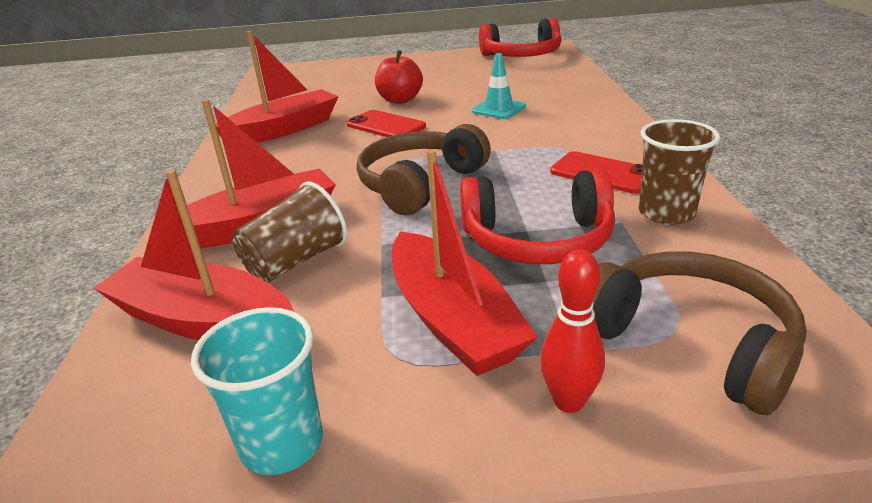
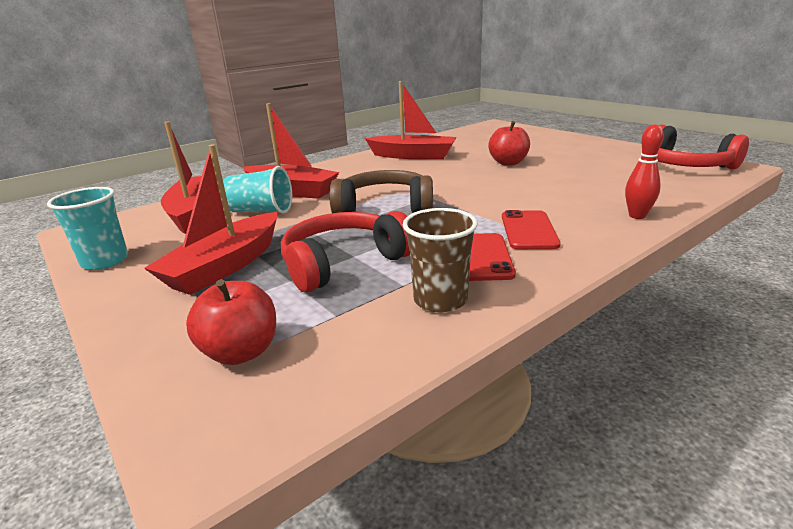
camera: 55 degrees right, 5 degrees down
(296, 261) = (261, 211): brown cup -> turquoise cup
(385, 126) = (458, 173): red phone -> red phone (528, 230)
(499, 109) = (548, 191): turquoise traffic cone -> none
(537, 240) = (344, 263): red headphones -> red headphones turned 90 degrees clockwise
(568, 401) = (156, 322): red bowling pin -> red bowling pin (637, 216)
(689, 342) = (241, 352): brown headphones -> red apple

